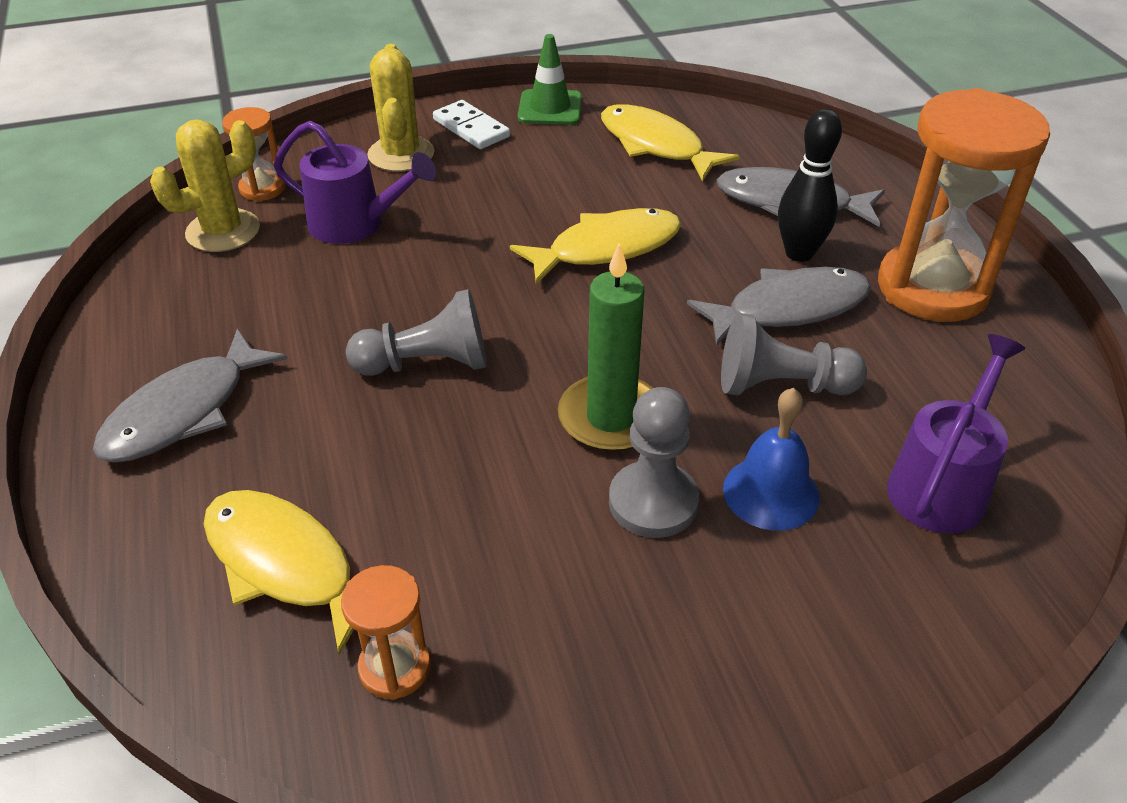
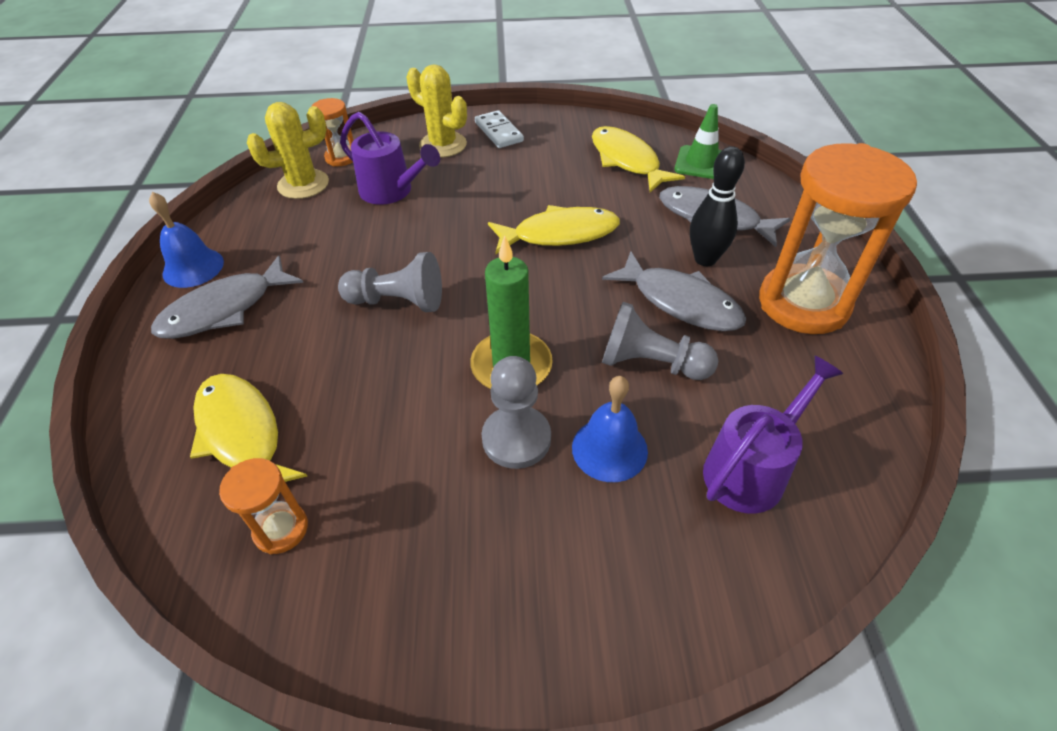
camera: 15 degrees right, 5 degrees up
(110, 364) = (193, 267): none -> blue bell
(401, 154) = (443, 145): yellow cactus -> yellow cactus turned 60 degrees counterclockwise
(550, 108) = (560, 123): green traffic cone -> green traffic cone (701, 163)
(788, 308) = (680, 302): grey fish -> grey fish turned 45 degrees clockwise

